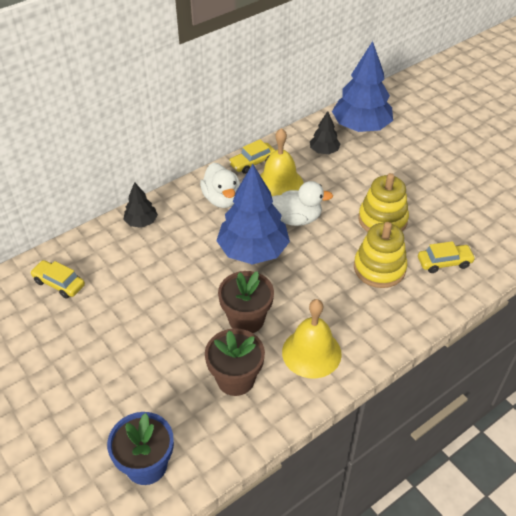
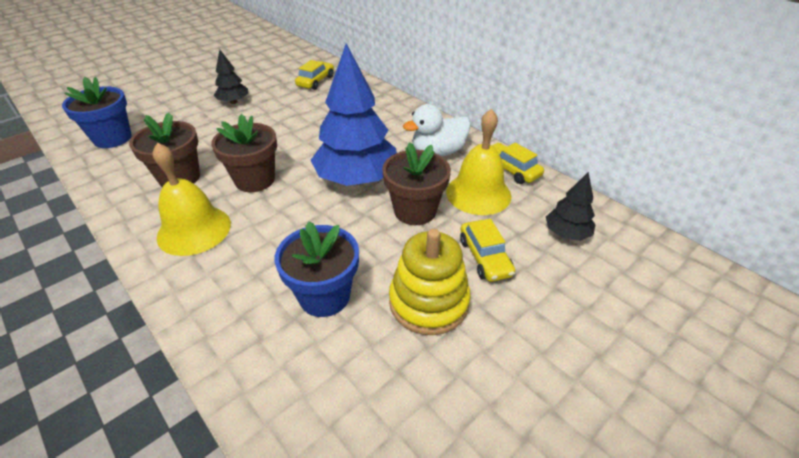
camera: 85 degrees right, 5 degrees down
(141, 222) = (393, 109): black tree -> black tree (233, 102)
(297, 219) = (415, 211): white duck -> brown flower pot
(361, 127) = (654, 277): blue tree -> none
(379, 268) = (324, 296): yellow stacking toy -> blue flower pot
(444, 262) = (335, 389): yellow car -> yellow car (485, 257)

